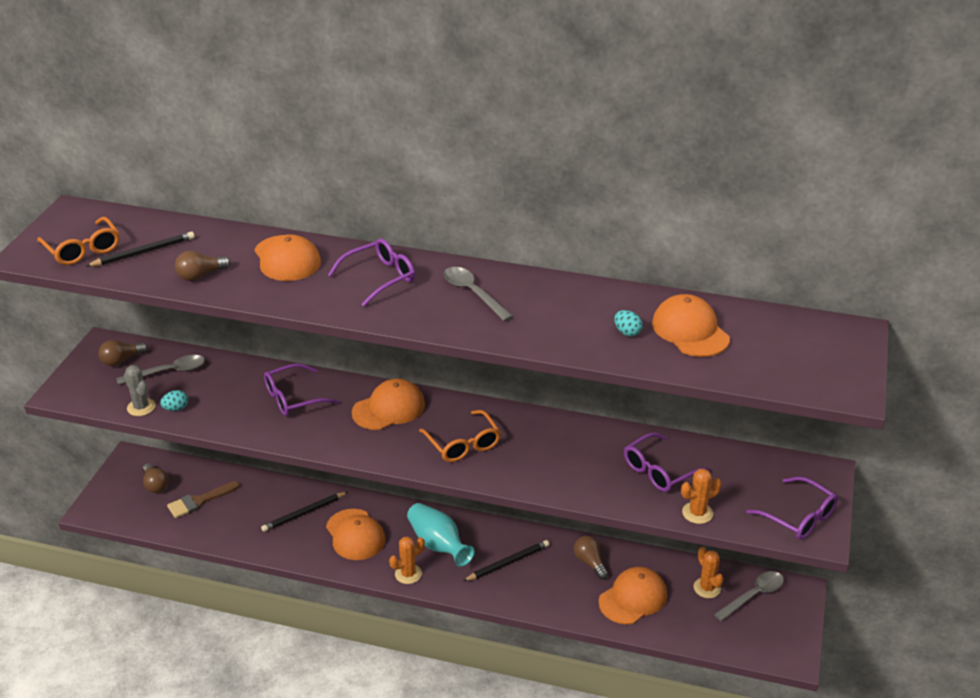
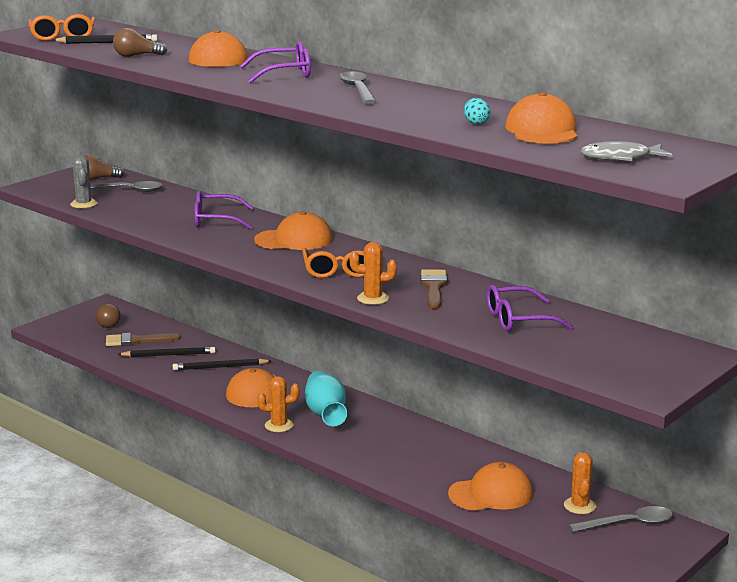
camera: 25 degrees right, 15 degrees down
(176, 408) = (111, 209): turquoise egg -> none
(507, 562) = (383, 440): black pencil -> black pencil (169, 355)
(560, 445) = (433, 287): none -> brown brush
(590, 562) = (467, 459): brown light bulb -> none
(697, 513) = (529, 351): orange cactus -> orange cactus (373, 298)
(787, 363) = (620, 158): none -> grey fish
(799, 517) = (640, 375): purple glasses -> none

